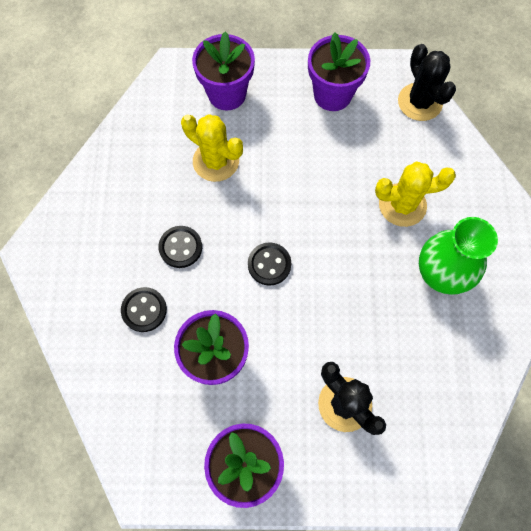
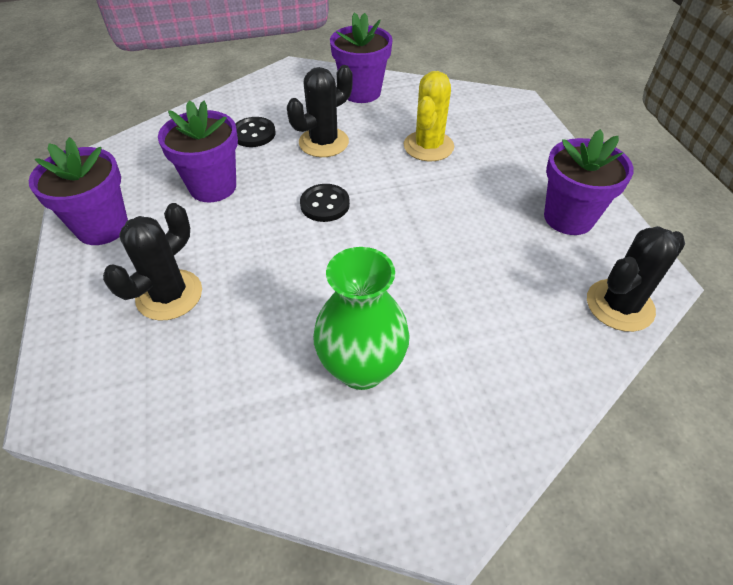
camera: 75 degrees right, 20 degrees down
(180, 247) = (323, 142): black button -> black cactus
(227, 94) = (512, 139): purple flower pot -> purple flower pot (361, 92)
(402, 205) = (449, 310): yellow cactus -> none

